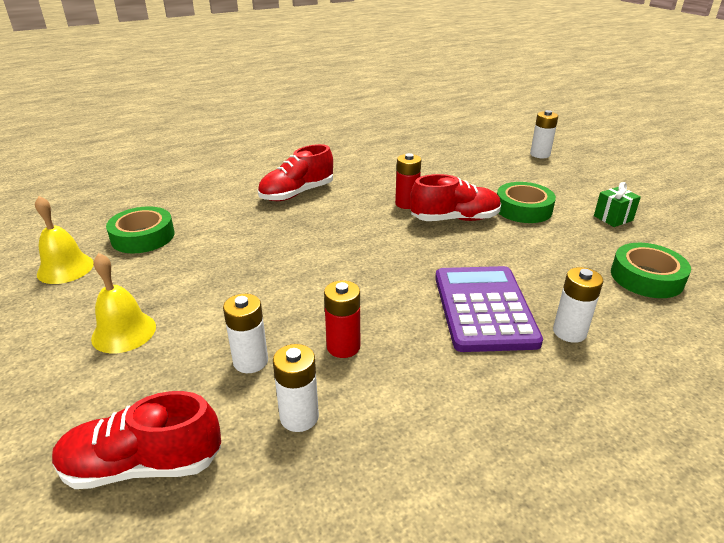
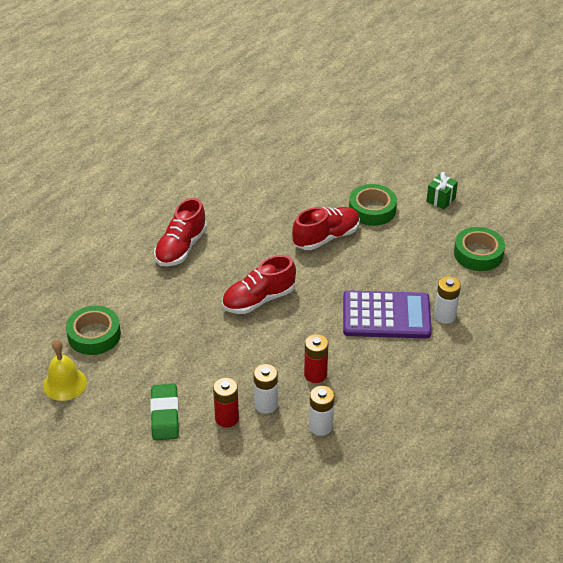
camera: 25 degrees left, 10 degrees up
(124, 332) = (165, 415): yellow bell -> green eraser
(143, 465) = (257, 482): red shoe -> red shoe (258, 300)
(406, 204) = (279, 232): red battery -> red battery (227, 418)
(484, 309) = (386, 316): purple calculator -> purple calculator turned 120 degrees clockwise
(540, 154) = (358, 134): white battery -> none

